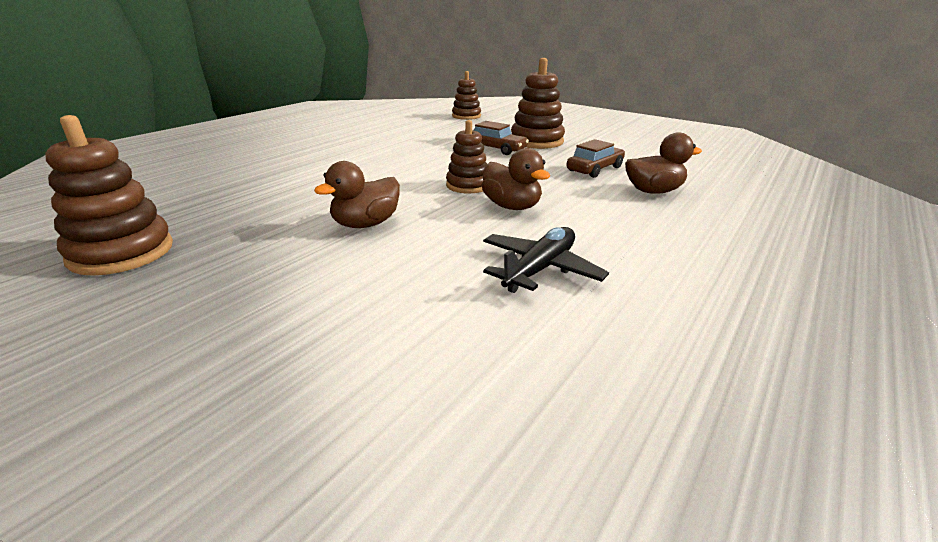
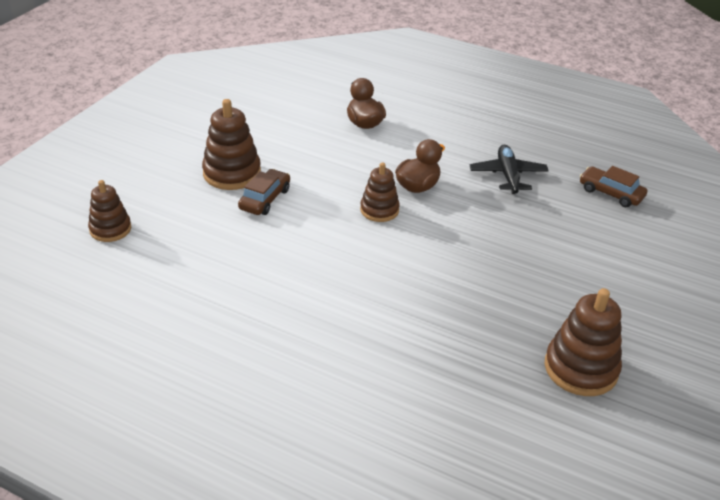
camera: 100 degrees left, 10 degrees up
(366, 224) = (478, 253): brown duck -> none
(540, 269) = (508, 175): black plane -> black plane turned 60 degrees clockwise
(594, 169) = (318, 145): brown car -> brown car (610, 193)

